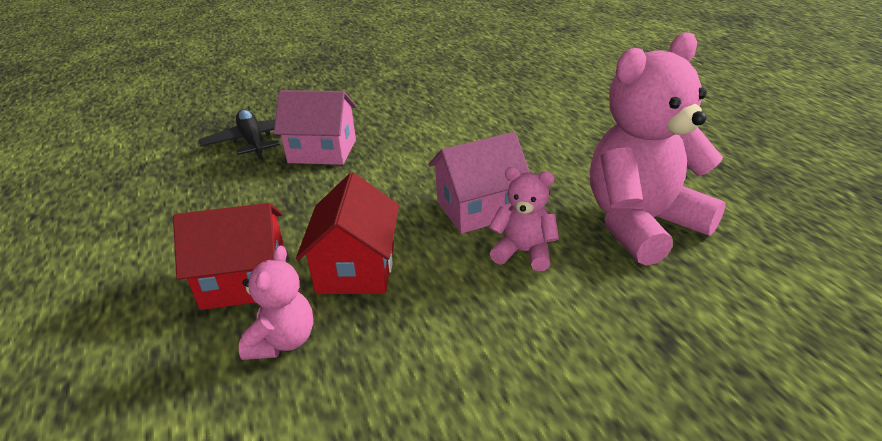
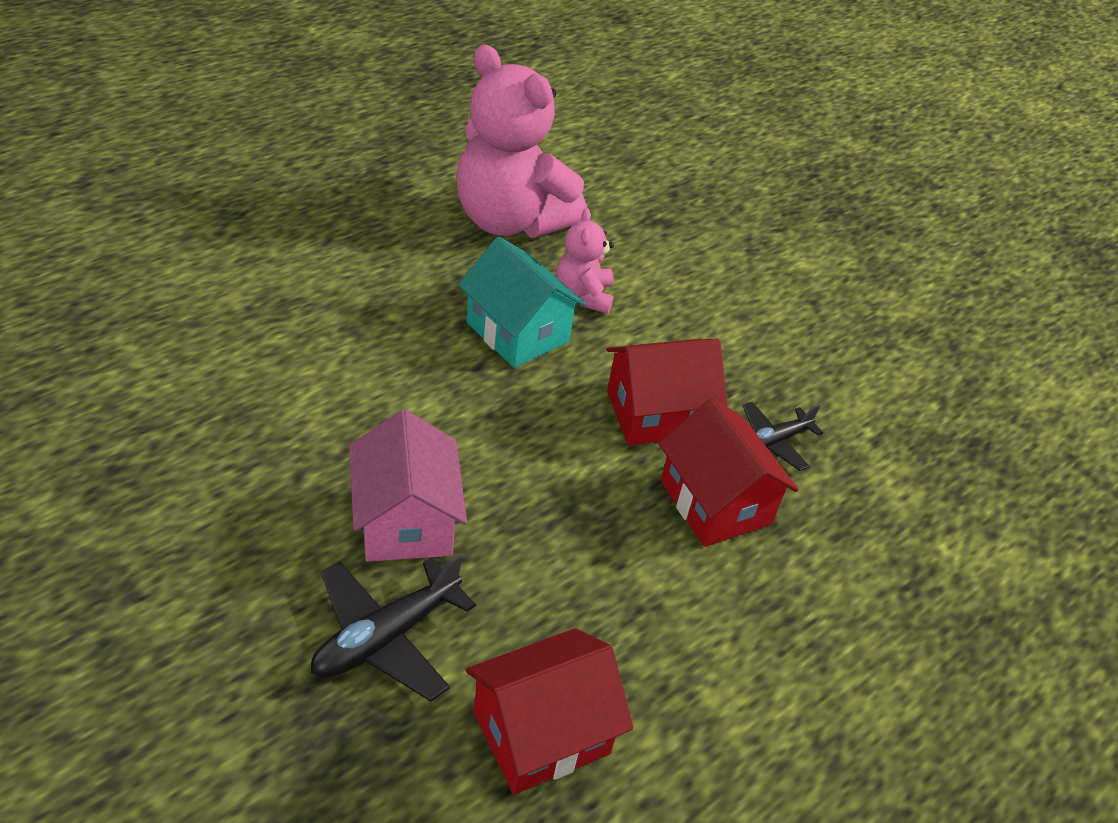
camera: 115 degrees left, 10 degrees up
(156, 178) = (541, 732): none -> red house
(283, 341) = (774, 441): pink teddy bear -> black plane
(479, 209) = (517, 332): pink house -> turquoise house

